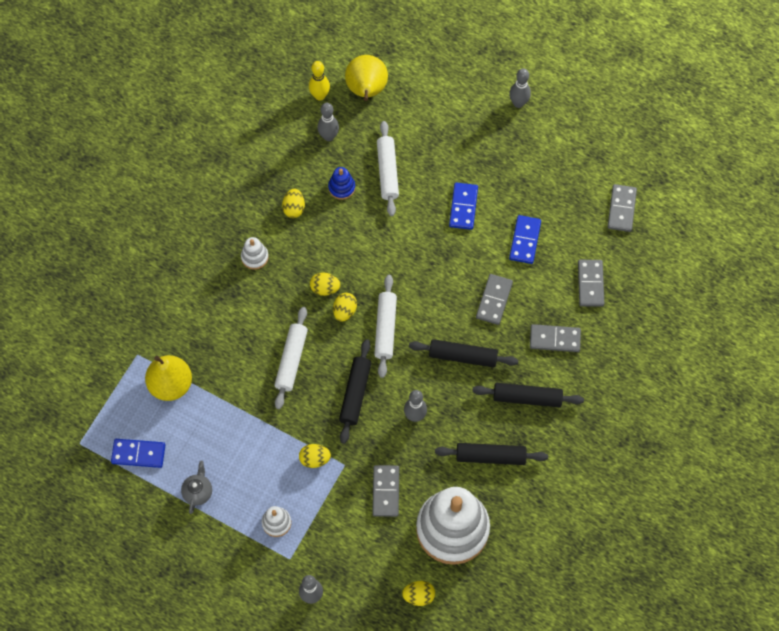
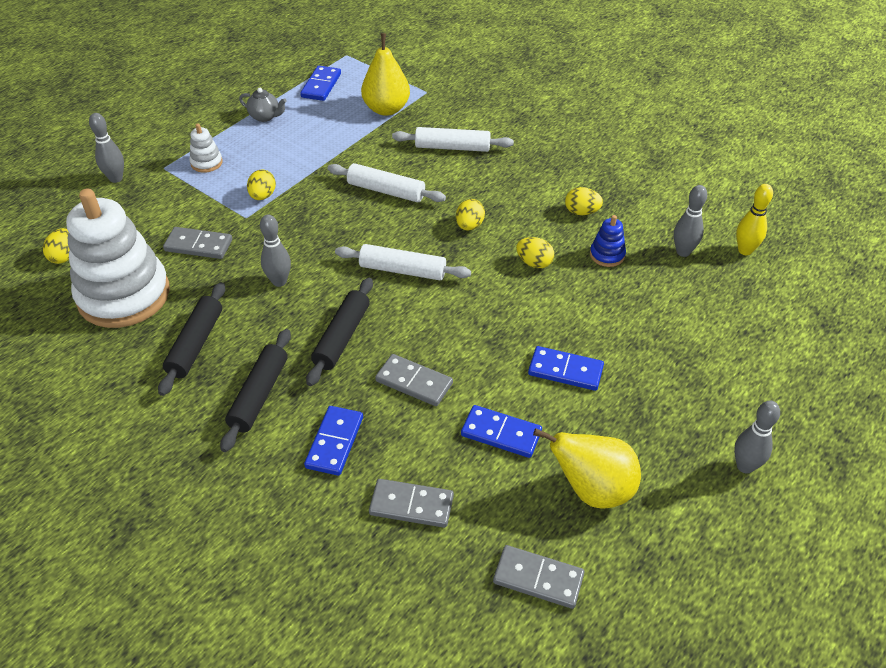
camera: 100 degrees right, 20 degrees down
(254, 257) = (521, 176): white stacking toy -> none
(344, 311) = (435, 238): yellow egg -> yellow egg (534, 263)
(355, 393) = (327, 235): black rolling pin -> none
(366, 90) = (756, 295): yellow pear -> yellow pear (592, 490)
(387, 172) = (627, 300): white rolling pin -> white rolling pin (452, 147)
(555, 339) = (335, 442): grey domino -> blue domino

